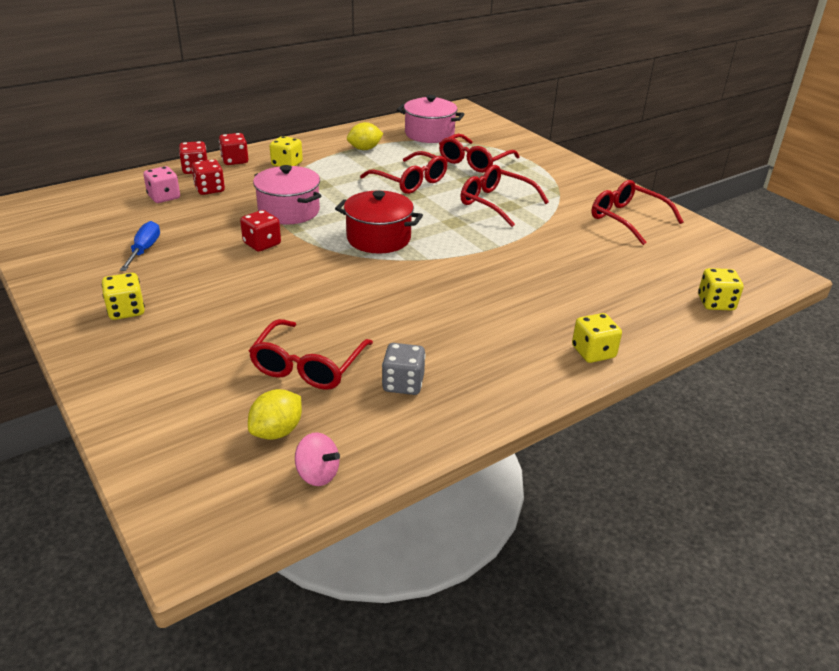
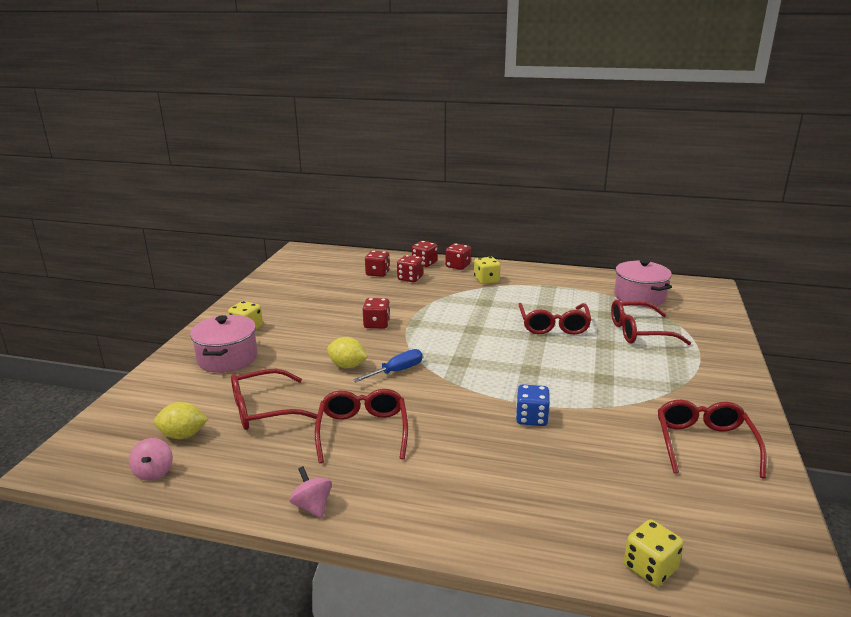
camera: 50 degrees right, 10 degrees down
(144, 250) = (313, 299): blue screwdriver -> blue screwdriver (396, 371)
(164, 197) = (377, 273): pink dice -> red dice
(289, 211) = (430, 311): pink pot -> pink pot (227, 358)
(365, 149) = (563, 289): yellow lemon -> yellow lemon (347, 366)
(378, 238) = (453, 355): red pot -> none
(403, 384) = (287, 455): grey dice -> none
(495, 402) = (312, 506): none -> pink spinning top
(496, 203) = (594, 371): red glasses -> red glasses (362, 431)
(516, 255) = (531, 418): none -> blue dice
(593, 352) = (447, 525): yellow dice -> none

